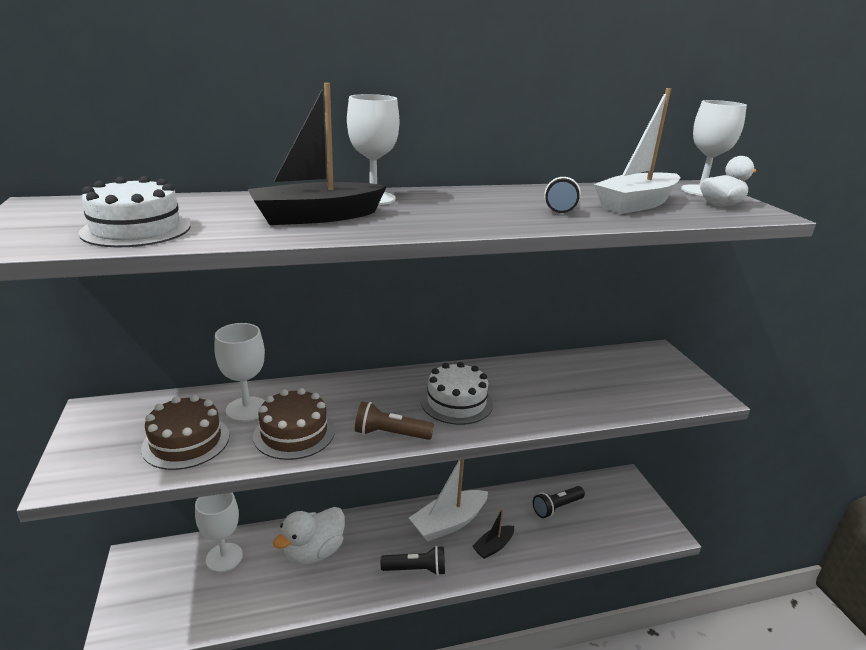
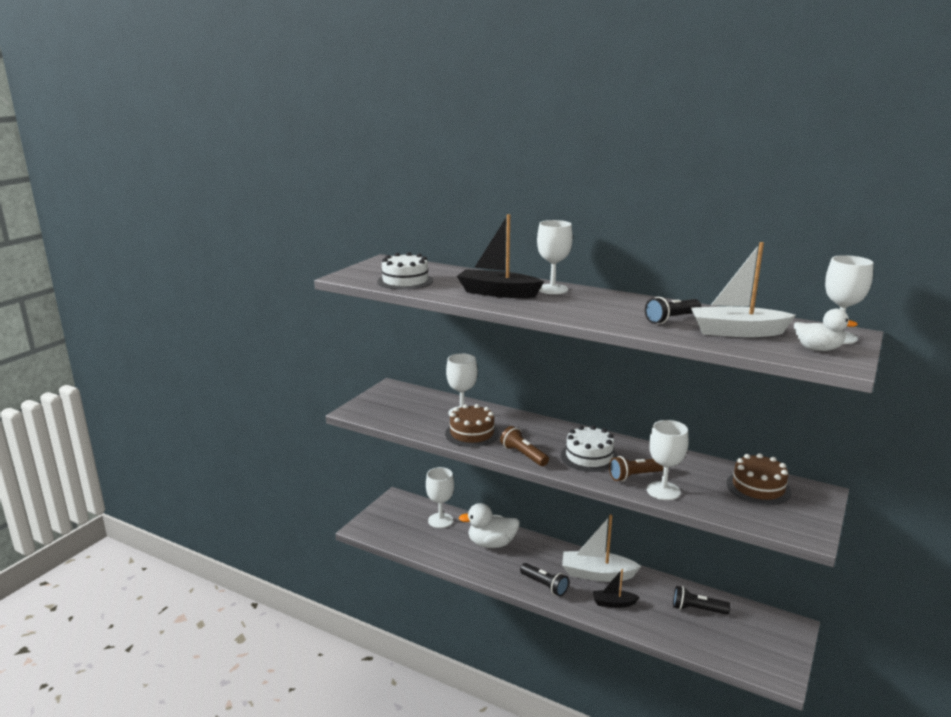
camera: 45 degrees right, 5 degrees down
(186, 441) = (416, 416): brown cake -> brown cake (758, 487)
(524, 404) = (635, 476): none -> brown flashlight
(566, 409) = (663, 491): none -> white goblet

